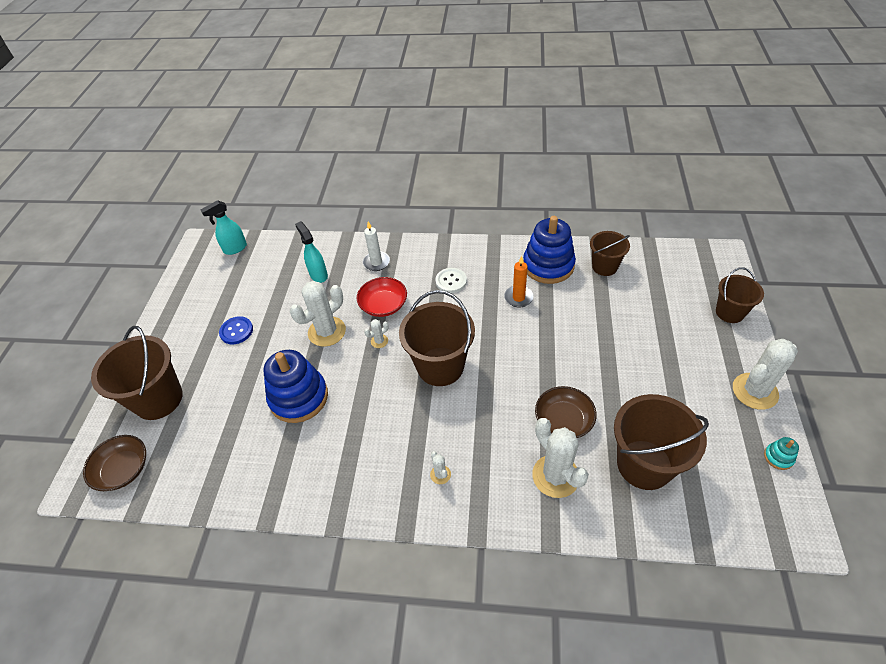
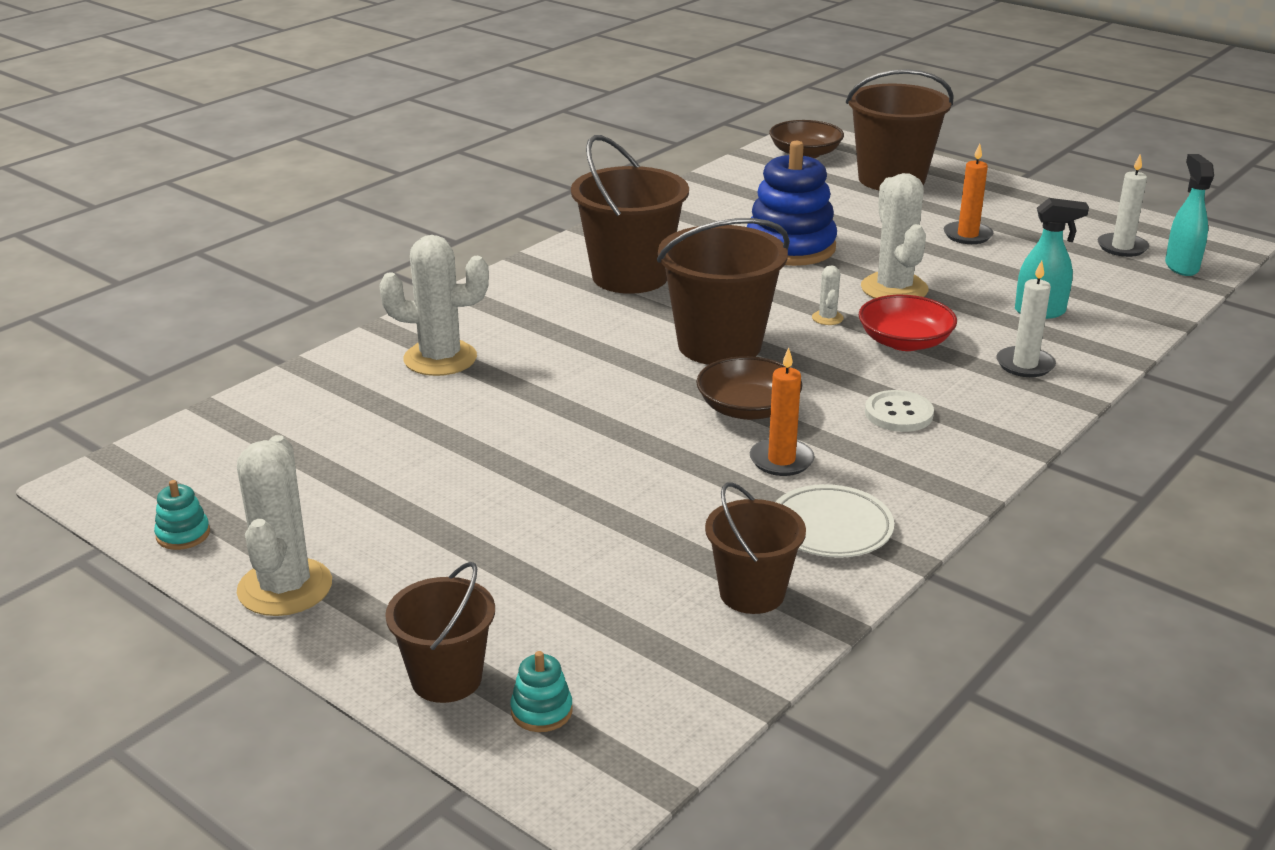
camera: 120 degrees right, 20 degrees down
(221, 272) = (1122, 247): none -> white candle
(236, 331) = (967, 235): blue button -> orange candle
(440, 474) = (554, 294): white cactus -> none
(548, 265) = (831, 528): blue stacking toy -> white plate
(563, 420) = (501, 397): brown bowl -> brown bowl (748, 408)
(644, 464) = (354, 423): brown bucket -> brown bucket (630, 276)
(711, 282) = (541, 711): none -> turquoise stacking toy

